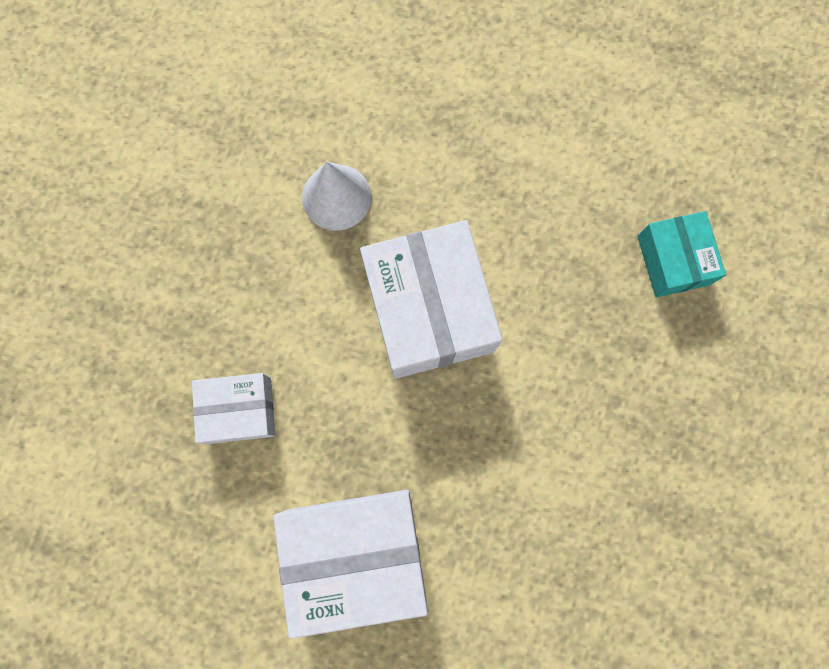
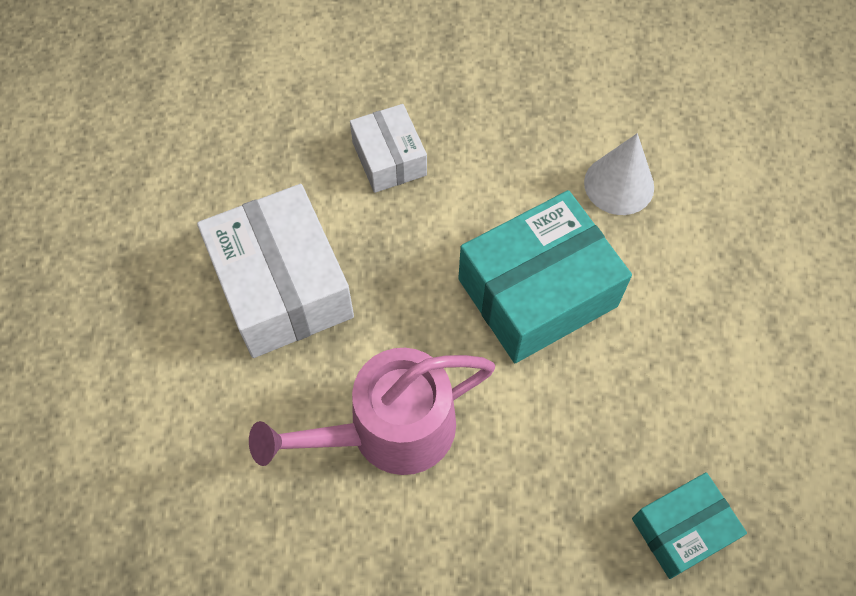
camera: 75 degrees right, 15 degrees down
(429, 309) = (537, 292): white box -> turquoise box
(529, 483) = (389, 429): none -> pink watering can

